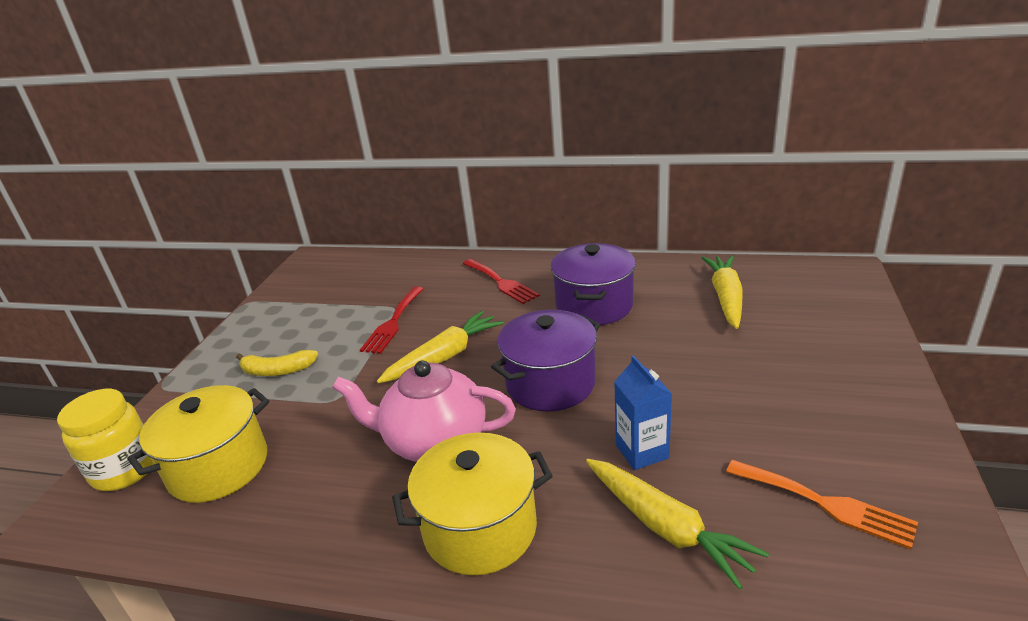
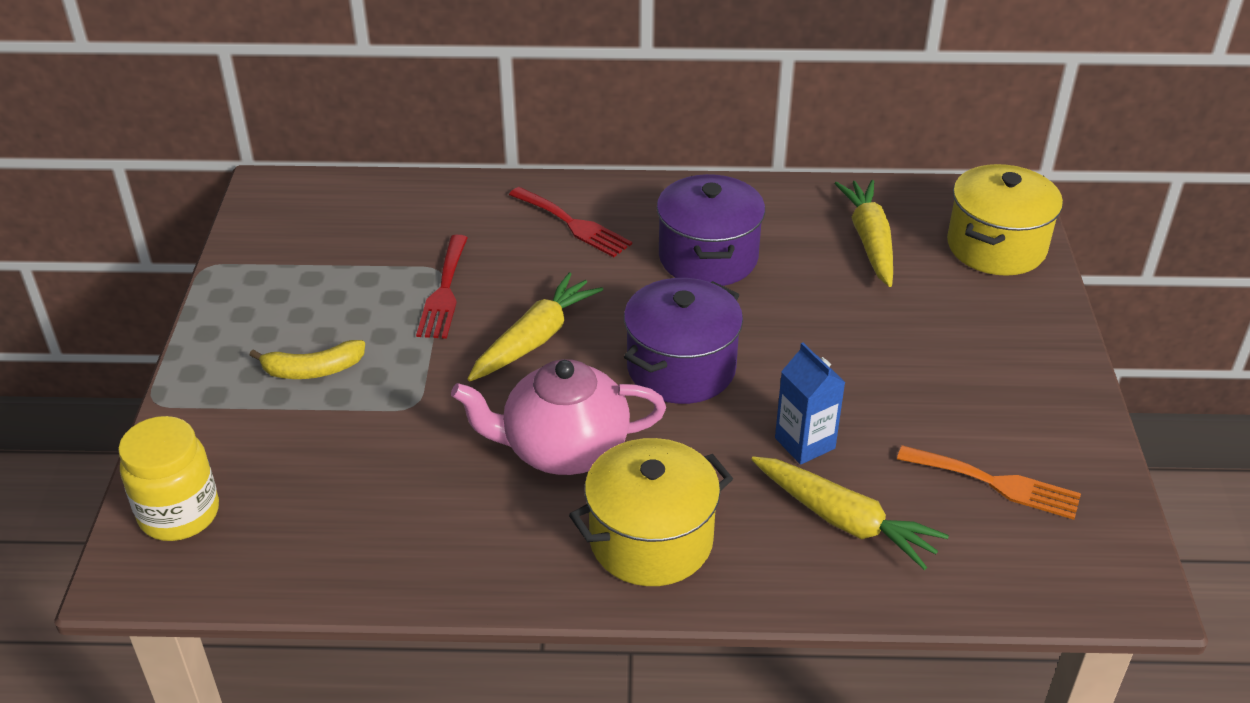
camera: 15 degrees left, 10 degrees up
(218, 467) = (304, 500): yellow pot -> yellow pot (996, 246)

